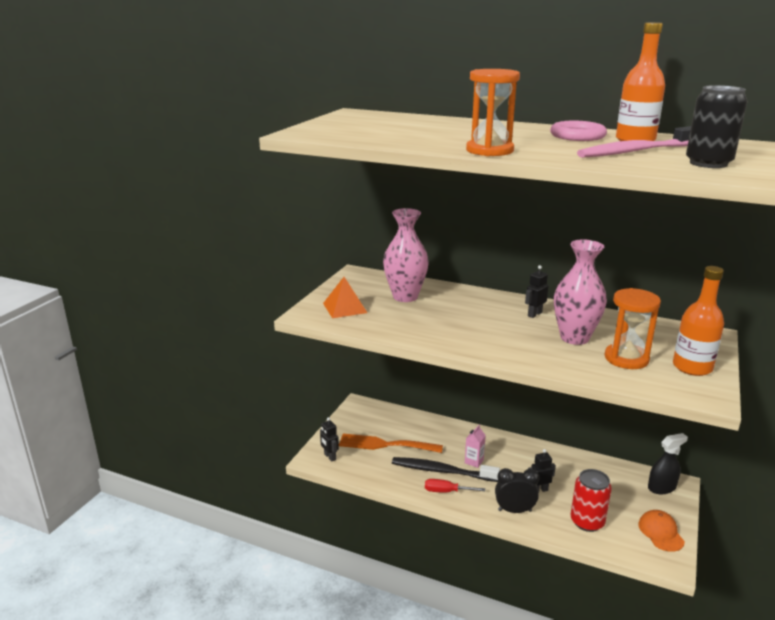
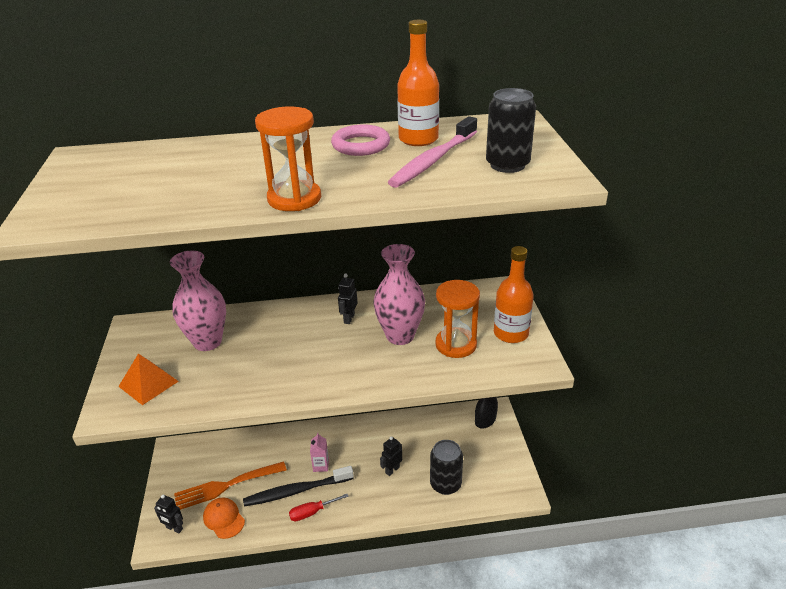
camera: 30 degrees left, 10 degrees up
(514, 510) = (382, 503): black clock -> none
(587, 522) = (445, 484): red can -> black can
(660, 532) = (504, 466): orange cap -> orange cap (224, 519)

